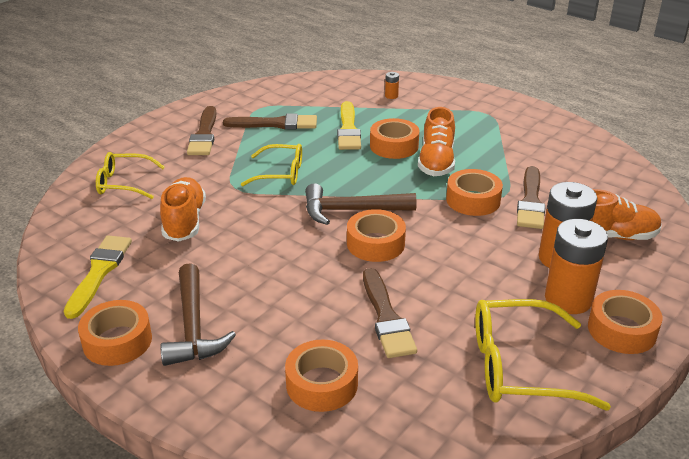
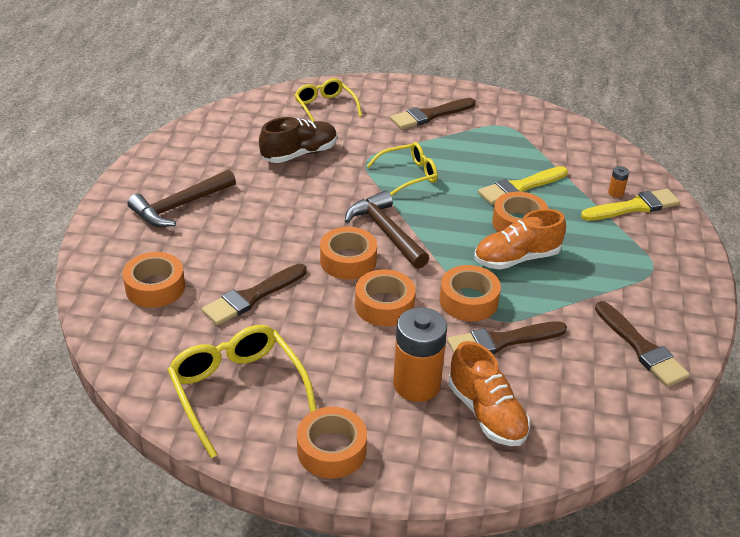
camera: 60 degrees right, 5 degrees up
(99, 272) = (210, 143): yellow brush -> yellow brush (633, 207)
(117, 341) = (145, 180): orange tape -> orange tape (384, 305)
(184, 221) = (299, 154): orange shoe -> brown shoe
(275, 124) = (486, 144): brown brush -> brown brush (641, 347)
(281, 173) = (408, 175): yellow glasses -> yellow glasses turned 90 degrees counterclockwise
(568, 299) = (354, 403): orange battery -> none

